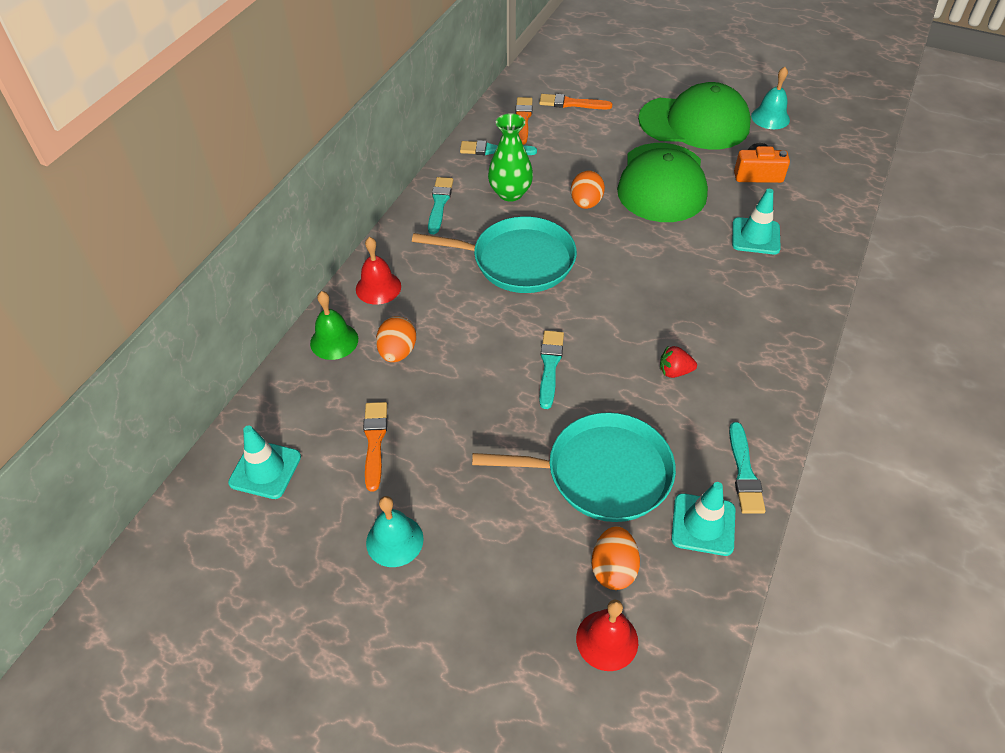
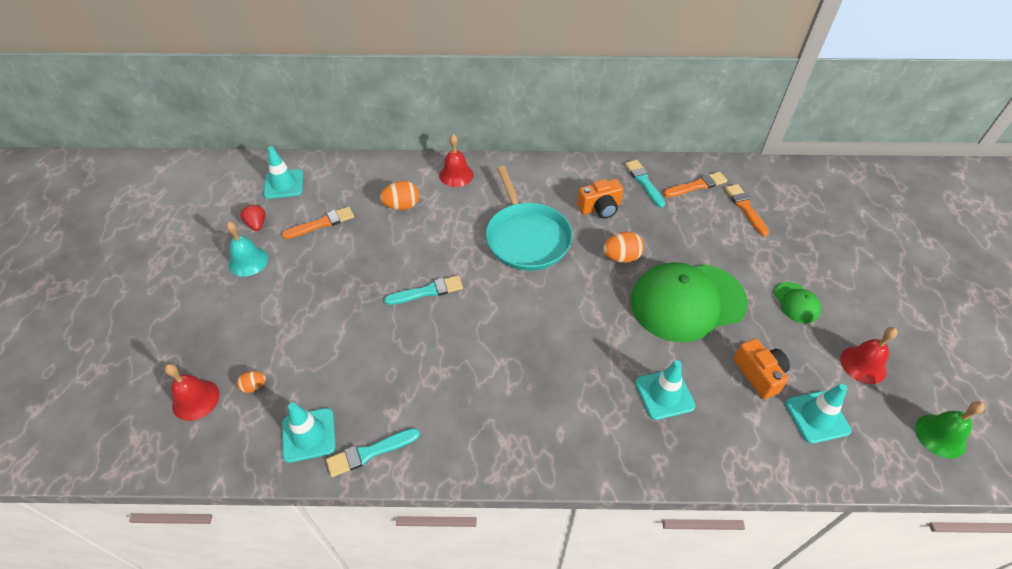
camera: 65 degrees right, 0 degrees up
(334, 341) = (397, 173): green bell -> green bell (940, 436)
(439, 203) = (560, 174): turquoise brush -> none
(510, 193) = (600, 208): green vase -> orange camera
(601, 473) = (337, 354): turquoise pan -> none
(613, 569) = (254, 386): orange egg -> orange egg, size x0.58
(674, 371) = (458, 374): red strawberry -> red strawberry (257, 224)
(694, 123) = (796, 302): green cap -> green cap, size x0.43
(770, 117) = (863, 364): turquoise bell -> red bell
(808, 162) = (817, 417): none -> turquoise traffic cone

